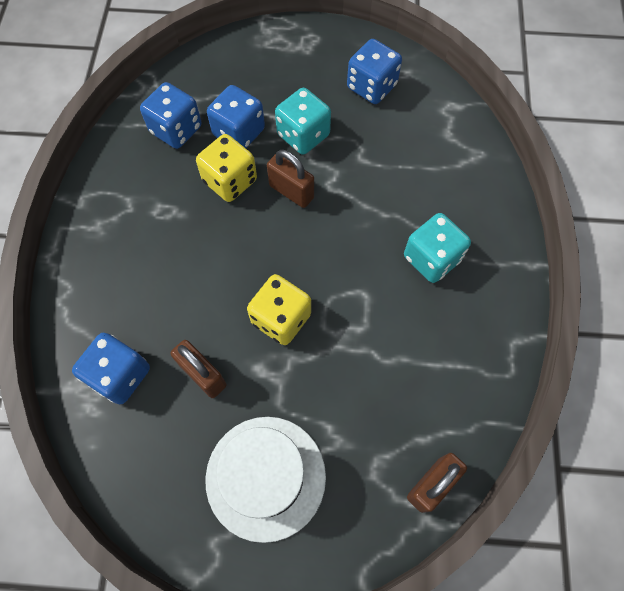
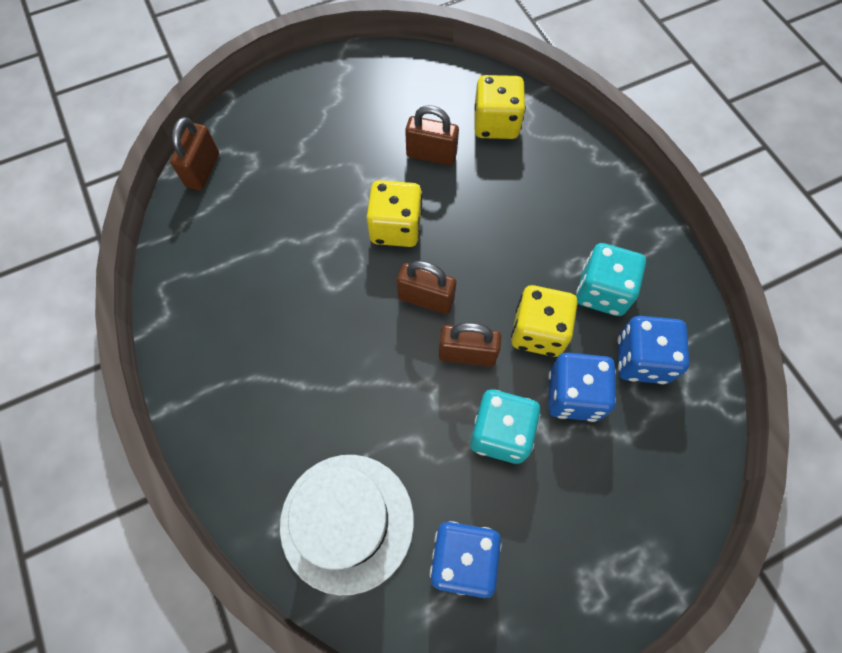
camera: 150 degrees right, 0 degrees up
(120, 375) = (496, 124): blue dice -> yellow dice
(265, 477) = (335, 116): white hat -> white hat (347, 522)
(295, 245) = (426, 299): none -> brown padlock
(431, 258) = (280, 358): turquoise dice -> turquoise dice (602, 291)

